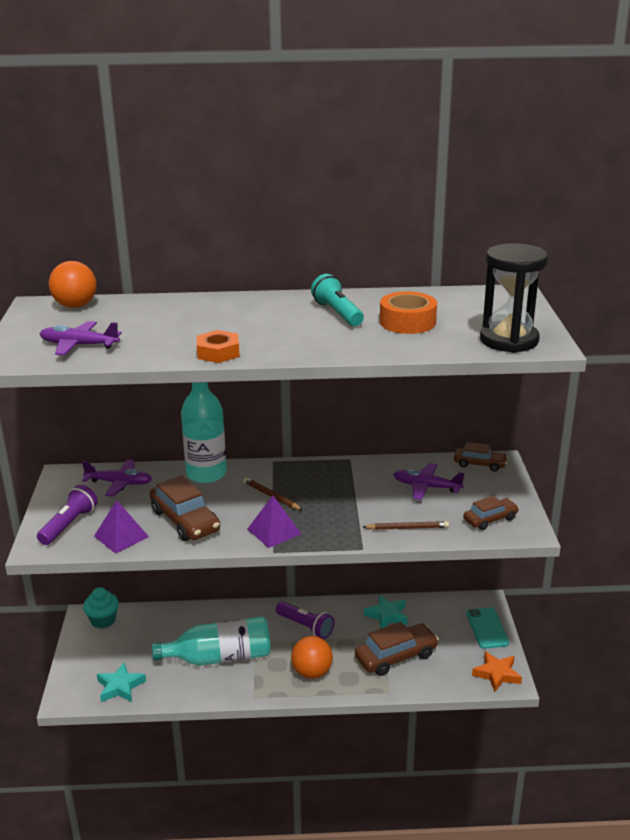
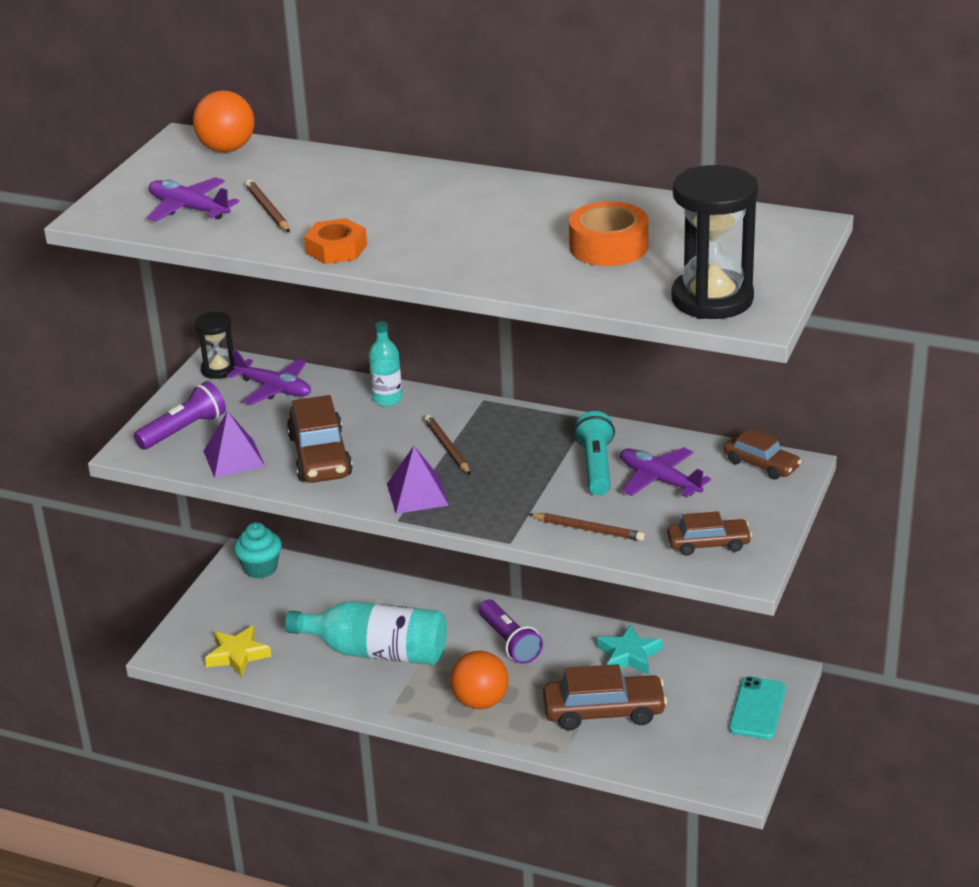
camera: 25 degrees right, 5 degrees up
(69, 478) = (219, 369): none -> black hourglass
(120, 686) = (237, 655): turquoise star -> yellow star
(142, 337) = (267, 210): none -> brown pencil
(206, 474) = (387, 399): turquoise bottle -> turquoise bottle, size x0.53
(337, 313) = (532, 217): turquoise flashlight -> turquoise flashlight (596, 467)
(497, 674) = (726, 771): orange star -> none

